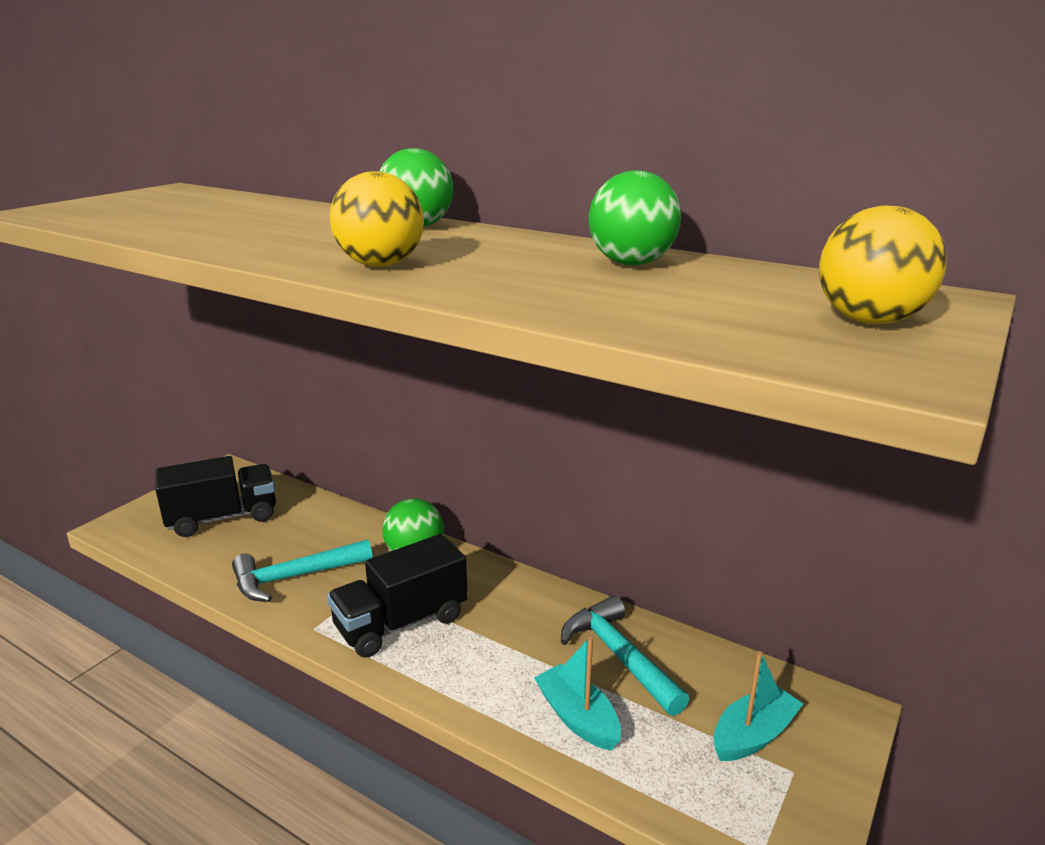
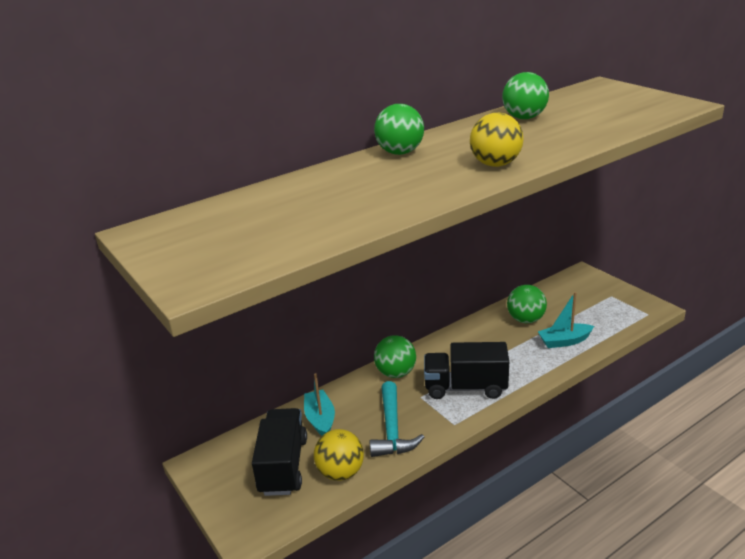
camera: 65 degrees left, 5 degrees up
(401, 623) = (465, 387): black truck -> black truck turned 105 degrees clockwise
(619, 656) = (525, 320): turquoise hammer -> green ball
(753, 735) = (589, 298): turquoise boat -> turquoise boat (320, 419)
(869, 321) = (628, 98): yellow ball -> yellow ball (340, 472)

